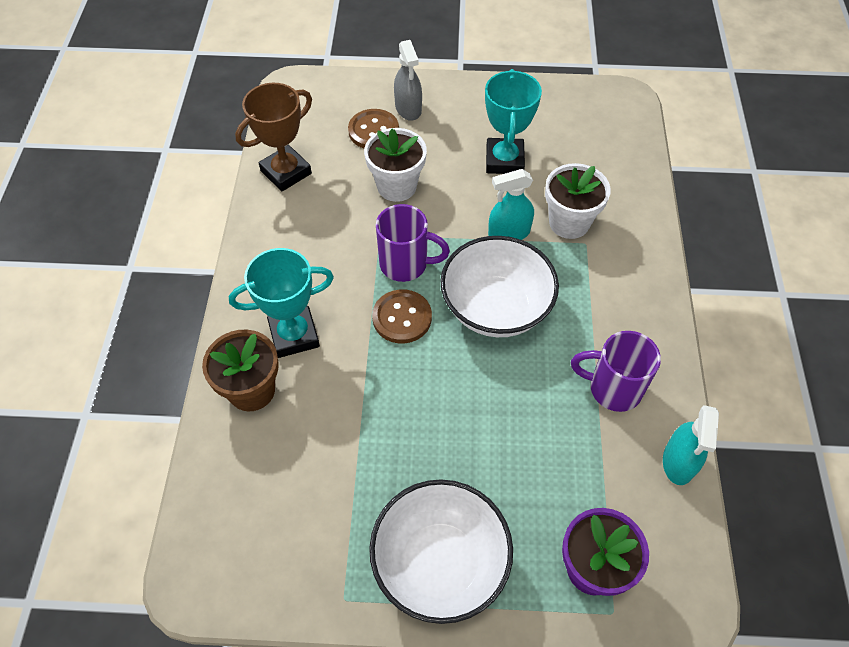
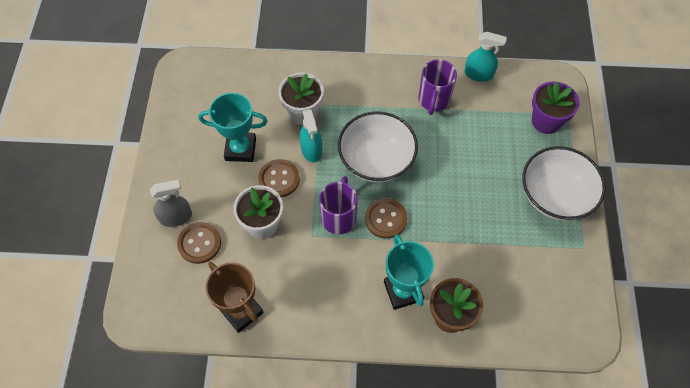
camera: 90 degrees left, 5 degrees up
(461, 200) = (279, 179): none -> brown button

